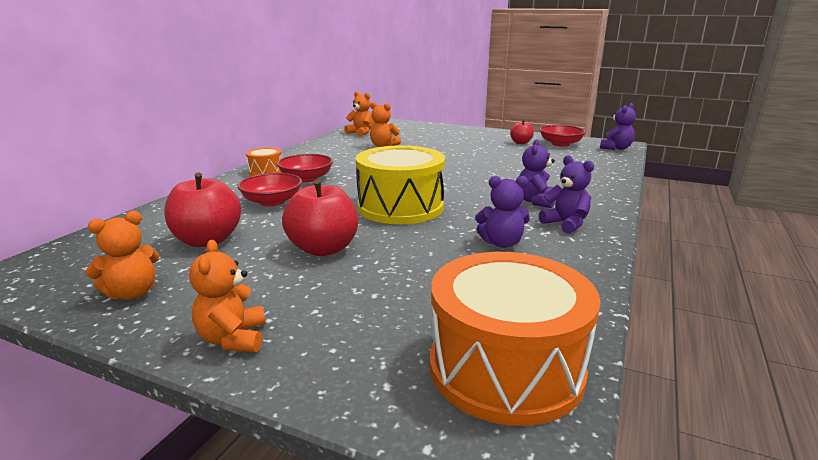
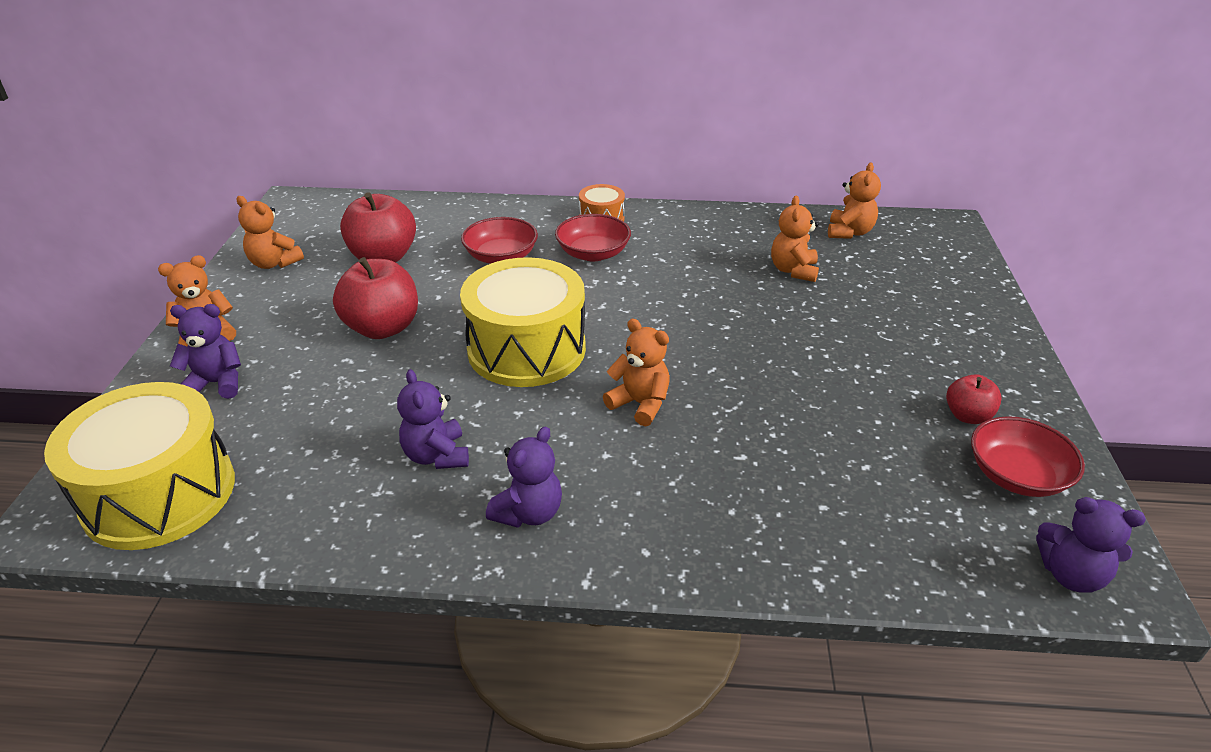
camera: 70 degrees right, 15 degrees up
(479, 188) = (640, 404): none -> orange teddy bear
(505, 368) = (159, 494): orange drum -> yellow drum
(535, 201) = (613, 472): purple teddy bear -> purple teddy bear (217, 383)

